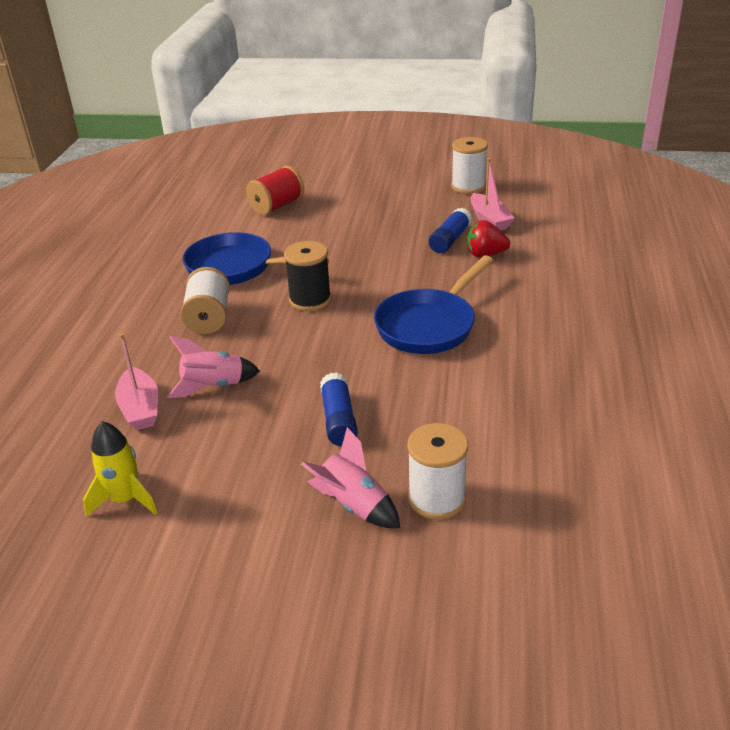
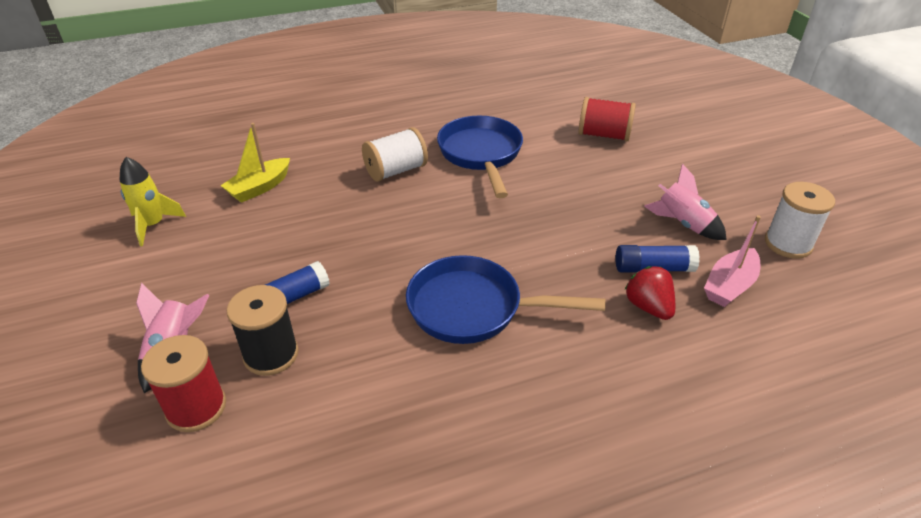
camera: 60 degrees right, 5 degrees up
(140, 408) = (259, 188): pink boat -> yellow boat
(213, 386) = (304, 211): pink rocket -> pink rocket (683, 223)
(310, 300) = (461, 214): black spool -> black spool (271, 354)
(436, 498) = (196, 407): white spool -> red spool

